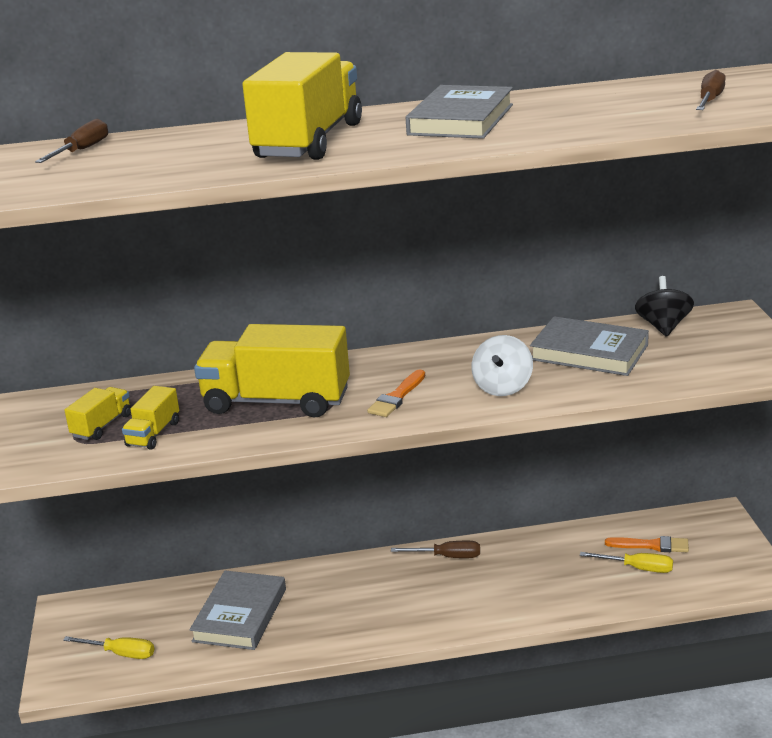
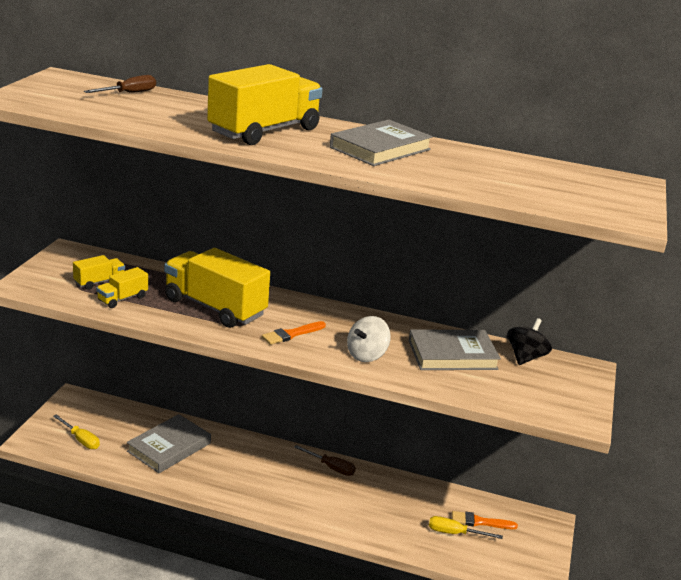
camera: 20 degrees right, 0 degrees up
(589, 352) = (452, 355): grey book -> grey book turned 60 degrees counterclockwise
(637, 568) = (455, 533): yellow screwdriver -> yellow screwdriver turned 150 degrees clockwise
(651, 545) = (479, 522): orange brush -> orange brush turned 150 degrees clockwise
(709, 100) = (570, 191): brown screwdriver -> none

